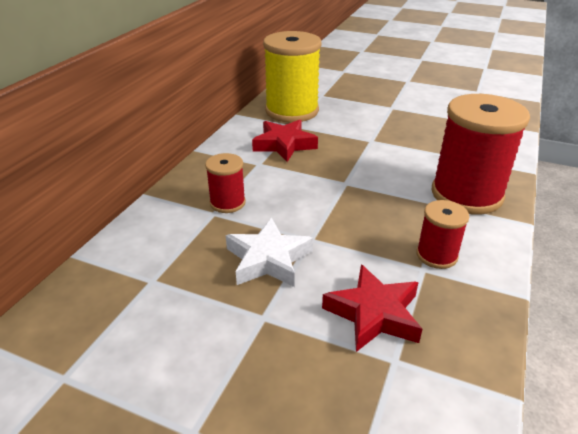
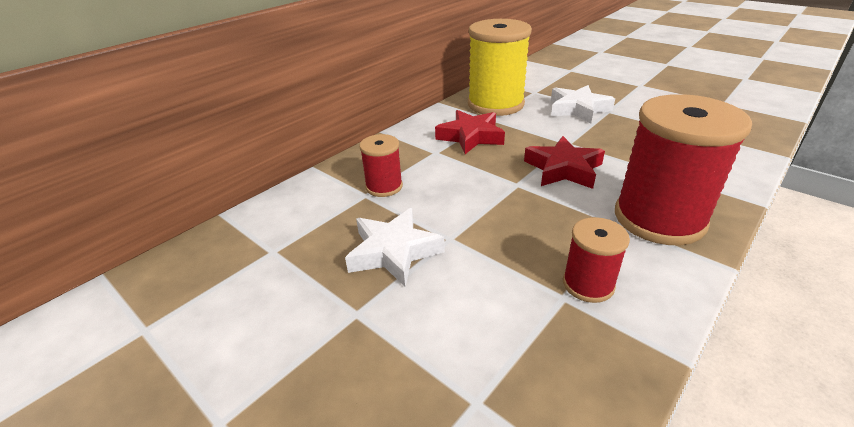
camera: 20 degrees right, 0 degrees up
(366, 108) = (578, 109): none -> white star
(374, 313) = (478, 338): red star -> red star (563, 169)

